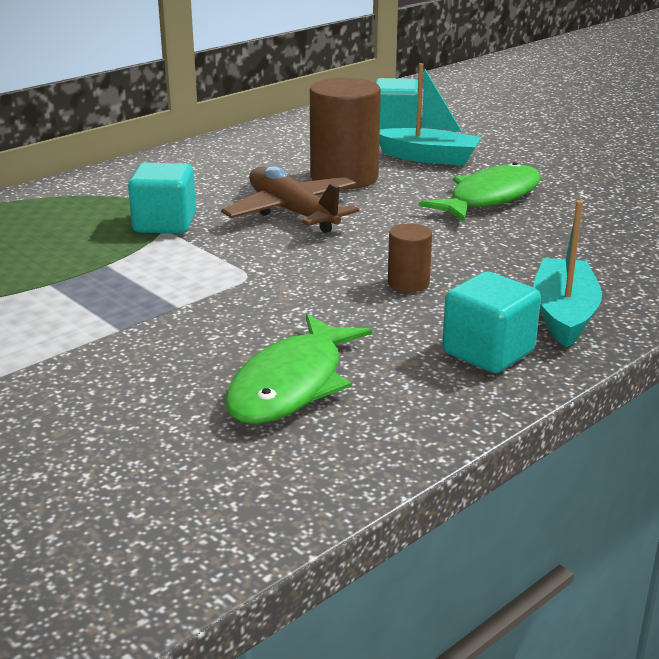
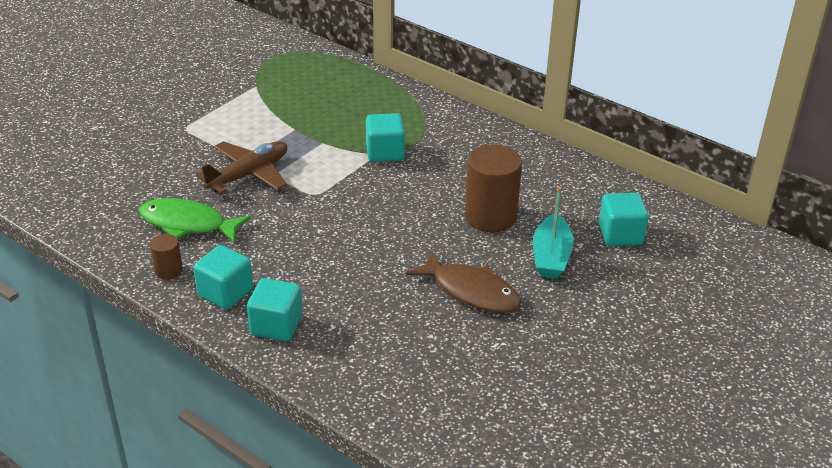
camera: 80 degrees right, 10 degrees up
(292, 212) = (416, 200): brown plane -> brown plane (249, 175)
(408, 283) = (313, 257): brown cylinder -> brown cylinder (168, 271)
(489, 198) = (471, 291): green fish -> brown fish
(564, 315) = (276, 325): turquoise boat -> turquoise cube

